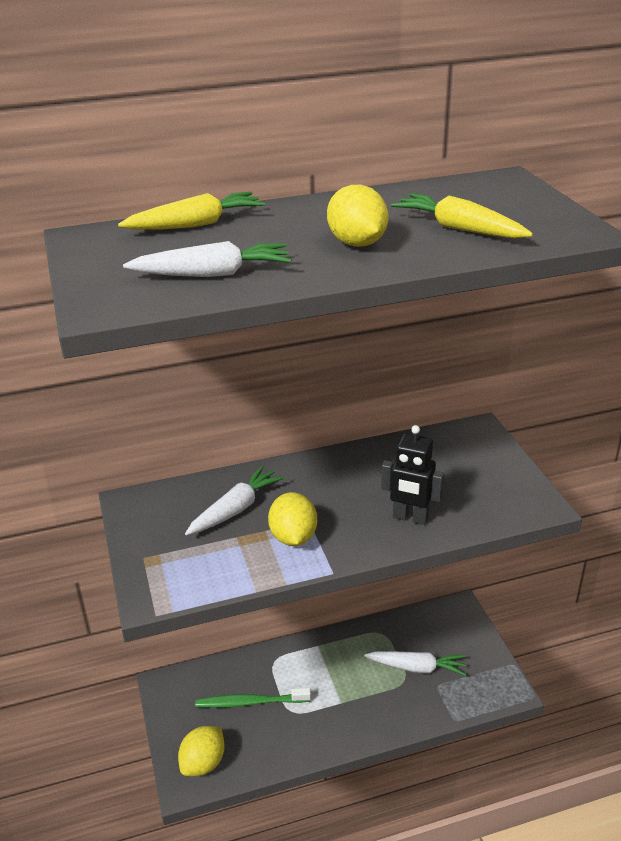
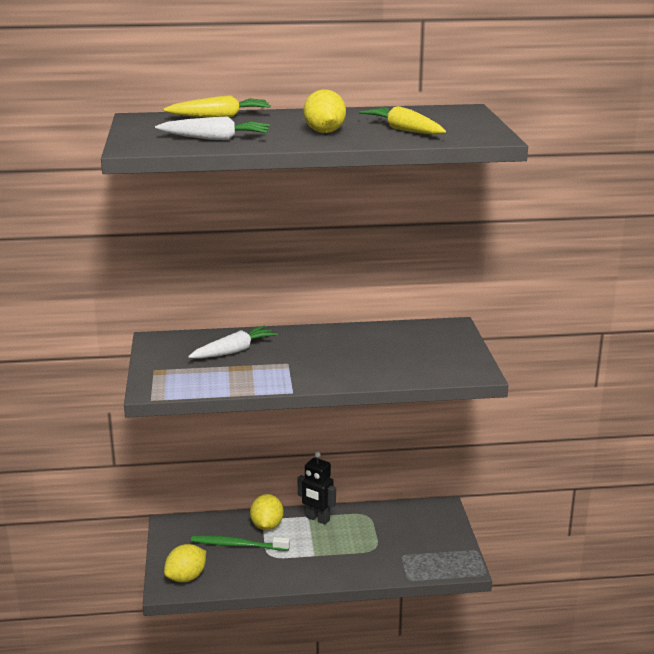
camera: 10 degrees right, 10 degrees down
(293, 537) = (271, 370): yellow lemon -> yellow lemon (267, 526)
(410, 518) = (368, 369): black robot -> black robot (317, 519)
(417, 667) = (389, 541): white carrot -> none

